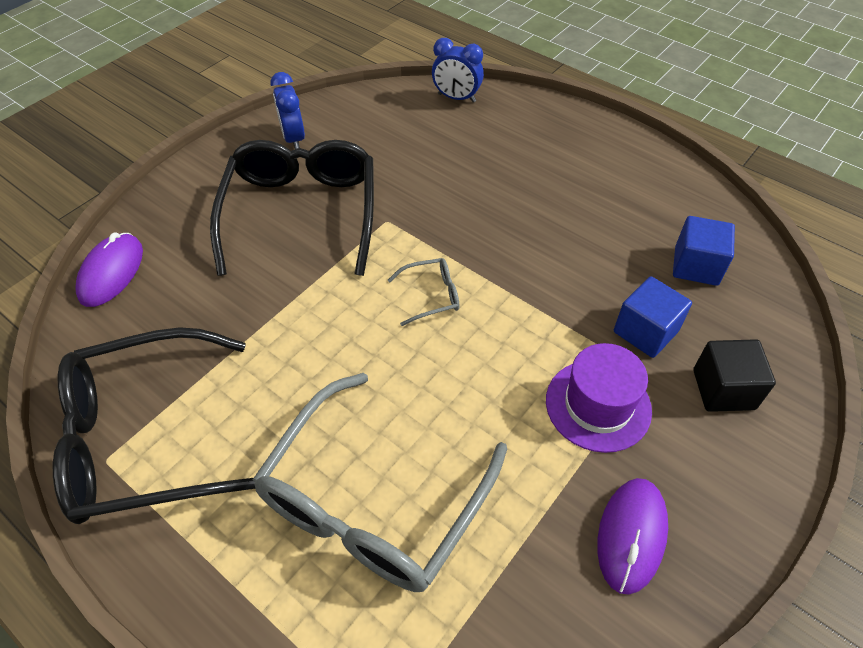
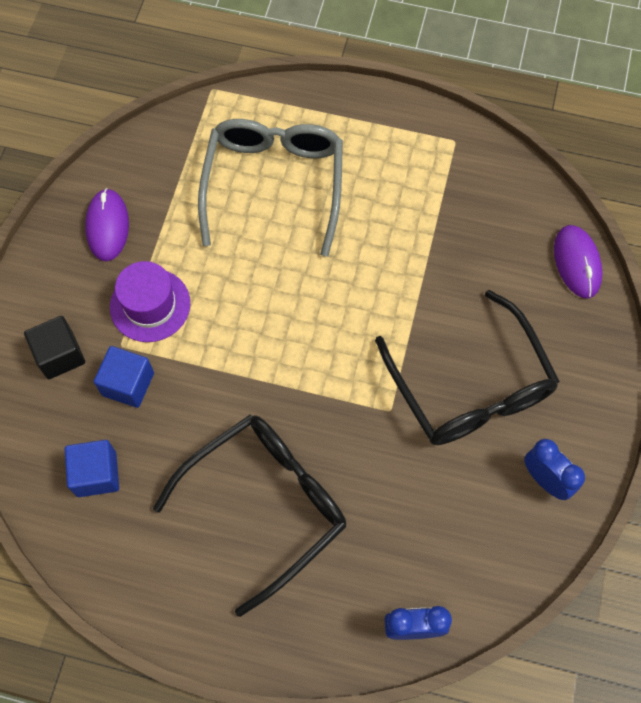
camera: 155 degrees right, 15 degrees up
(145, 438) = (442, 162): black glasses -> black glasses (266, 504)
(432, 295) = (311, 348): grey glasses -> none

